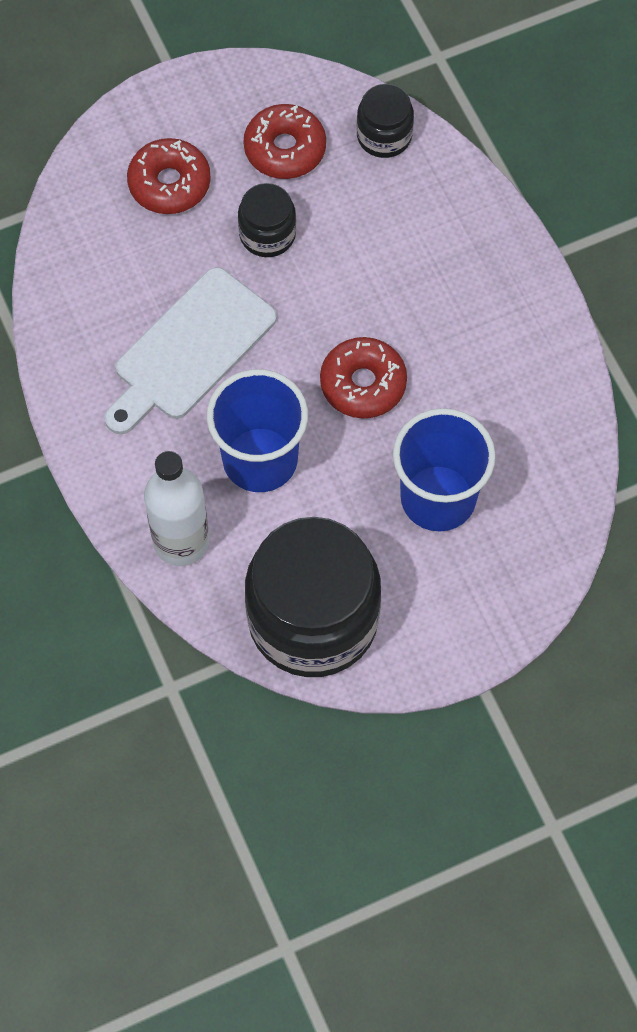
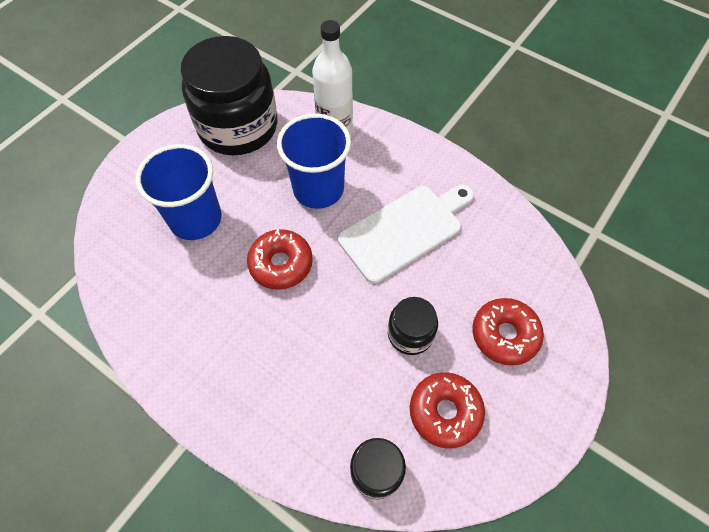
camera: 150 degrees right, 5 degrees down
(191, 350) = (404, 230): white cutting board -> white cutting board turned 45 degrees clockwise

